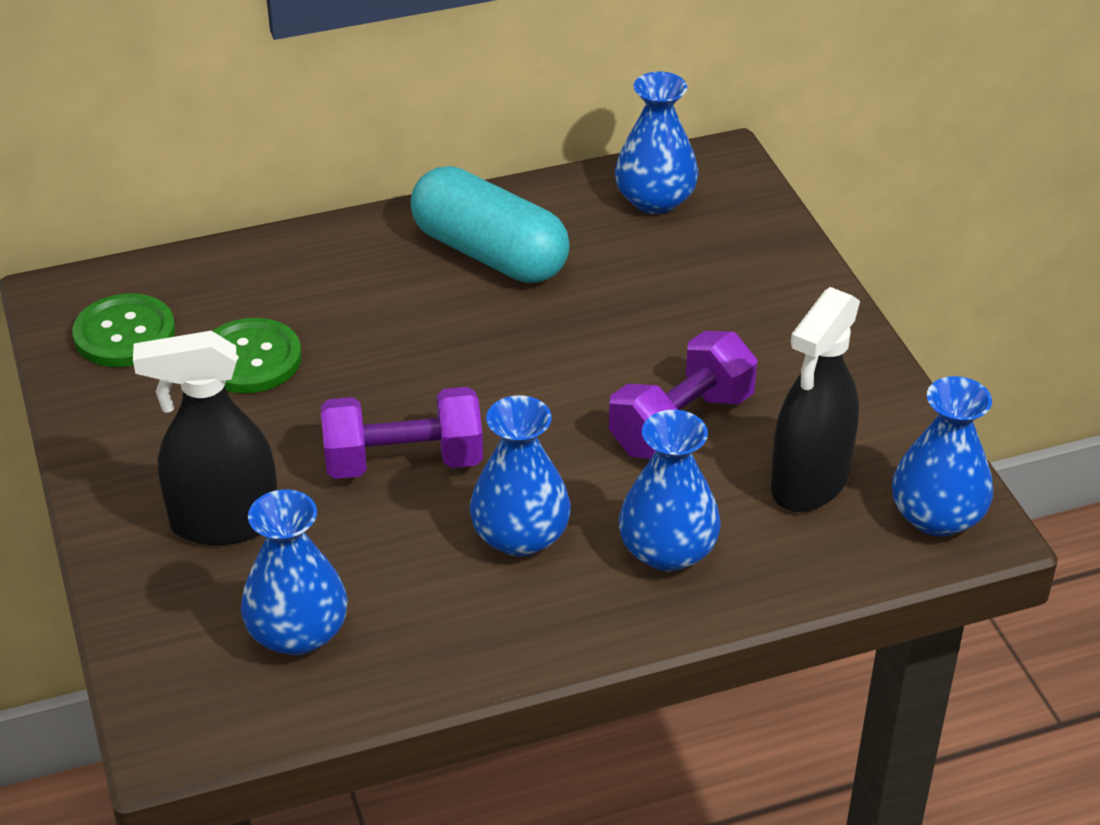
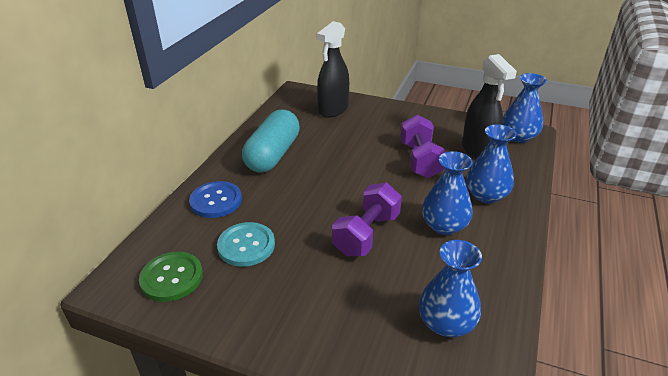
camera: 50 degrees left, 5 degrees down
(224, 522) = (345, 310): black spray bottle -> black spray bottle (333, 109)
(250, 359) = (246, 245): green button -> turquoise button
(310, 271) = (216, 201): none -> blue button
(489, 254) = (273, 154): turquoise capsule -> turquoise capsule turned 60 degrees counterclockwise
(655, 200) = (297, 110): blue vase -> none

